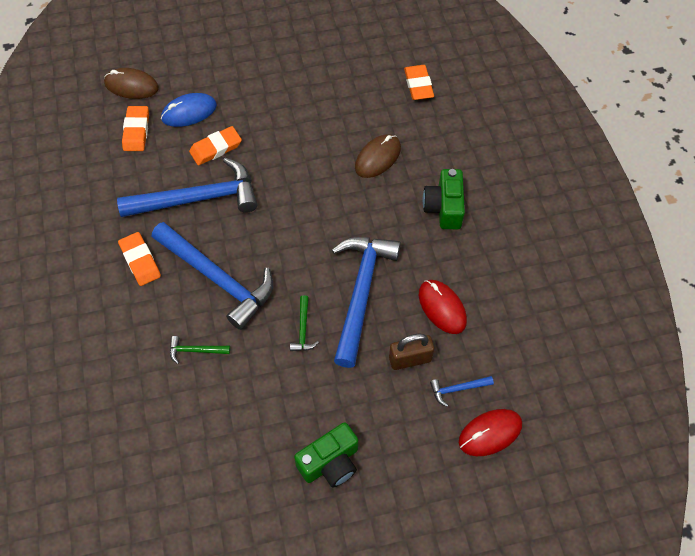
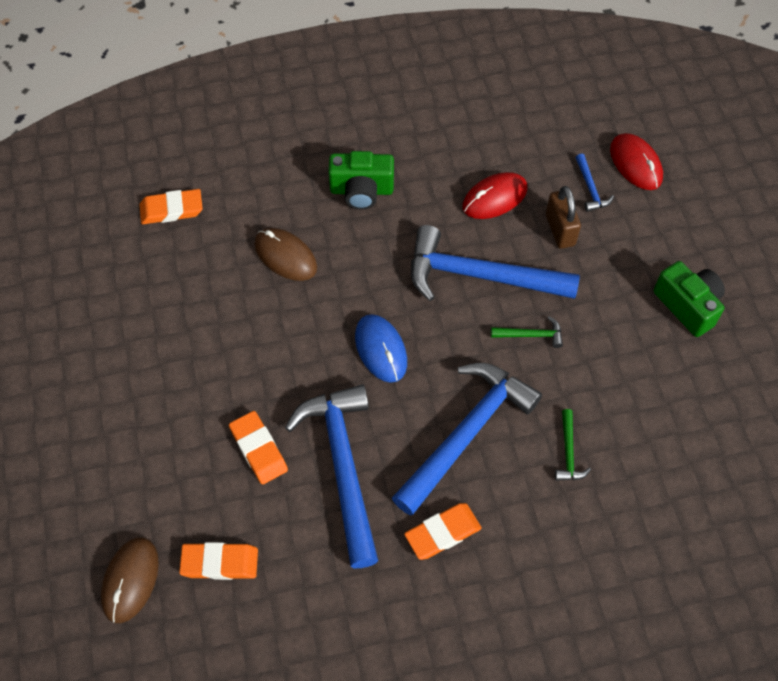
camera: 90 degrees left, 0 degrees up
(189, 112) = (190, 490): blue mouse -> blue mouse (381, 349)

